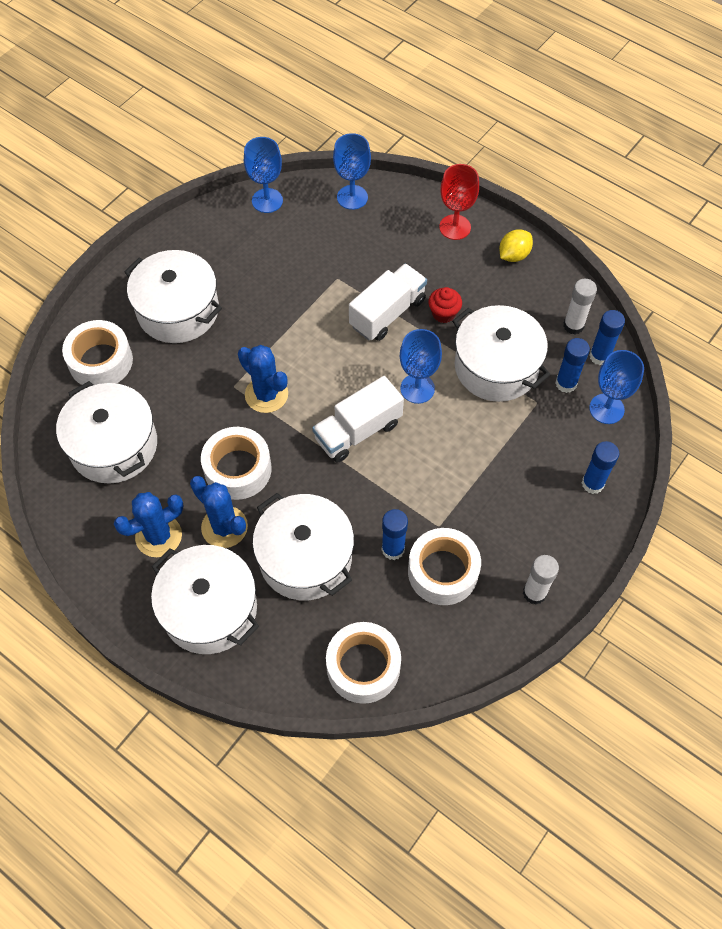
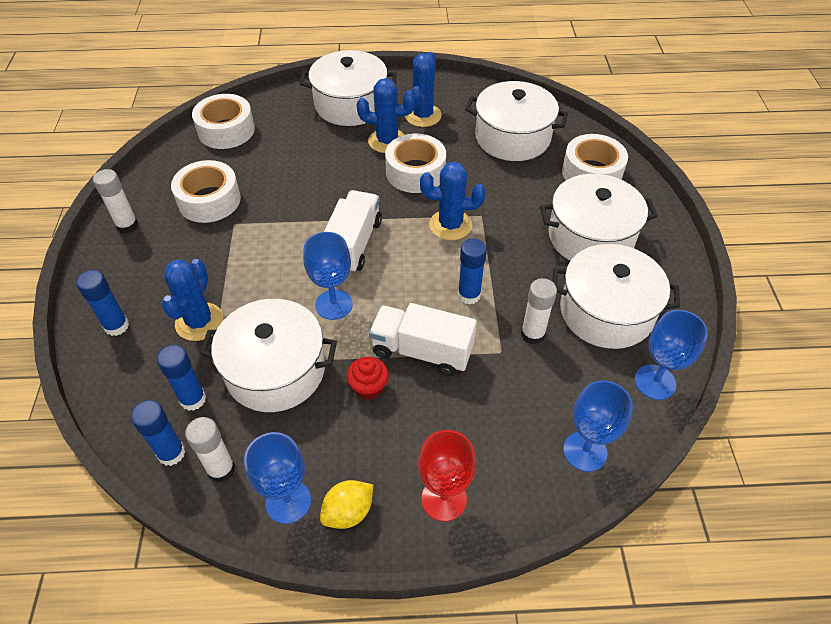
camera: 140 degrees right, 10 degrees down
(304, 274) = (532, 334): none -> white glue stick
(305, 558) = (316, 156): white pot -> white pot (606, 312)
(387, 313) = (422, 351): white truck -> white truck turned 105 degrees clockwise
(393, 549) = (258, 192): blue glue stick -> blue glue stick (469, 295)
(513, 255) = (348, 512): yellow lemon -> yellow lemon turned 45 degrees clockwise
(526, 443) = (199, 322): none -> blue cactus
(606, 409) = (135, 401): blue goblet -> blue goblet (288, 501)

